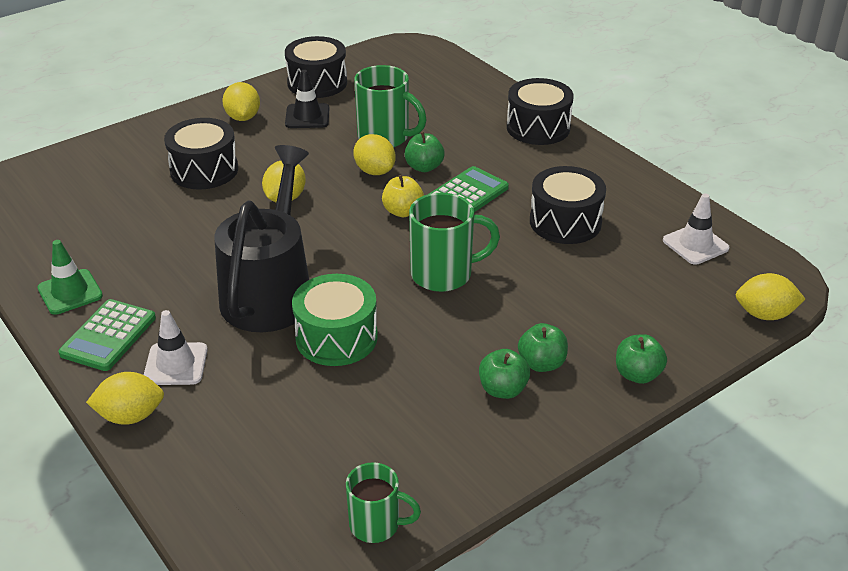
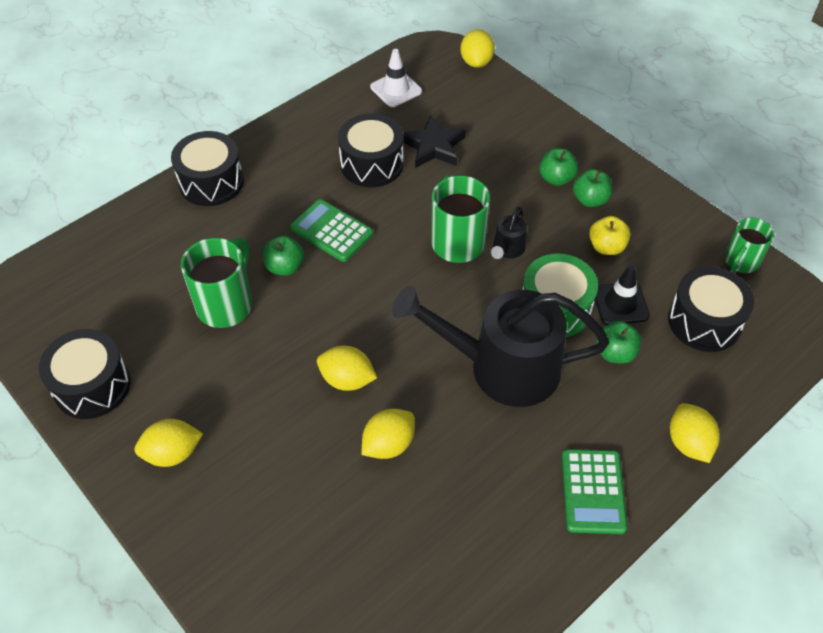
camera: 95 degrees left, 15 degrees up
(70, 292) = (535, 550): green traffic cone -> none
(108, 336) = (593, 491): green calculator -> green calculator turned 75 degrees clockwise
(176, 364) = (617, 423): white traffic cone -> none
(204, 170) = (293, 471): black drum -> black drum (704, 321)
(307, 116) = (175, 384): black traffic cone -> black traffic cone (620, 303)
(375, 171) = (293, 307): yellow lemon -> yellow lemon (388, 444)
(377, 525) = (740, 262): green mug -> green mug turned 150 degrees counterclockwise
(403, 211) = (364, 278): yellow apple -> yellow apple (606, 247)
(428, 310) = (507, 249): none -> black watering can
(596, 267) = (433, 146): none -> black star
(637, 374) = (555, 128): green apple -> green apple (615, 353)

